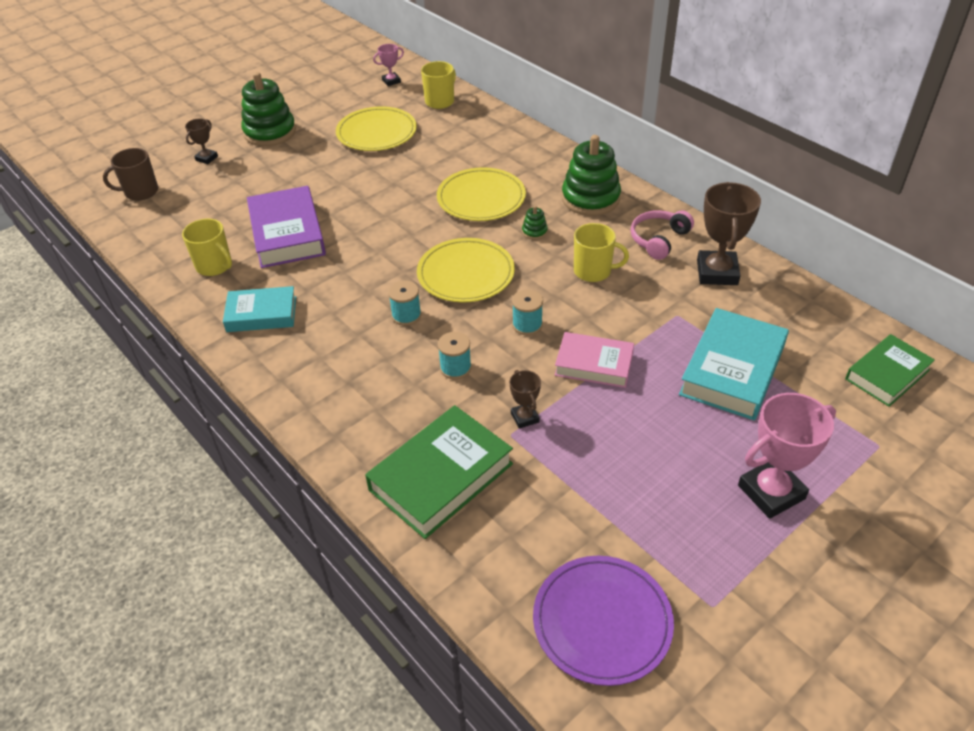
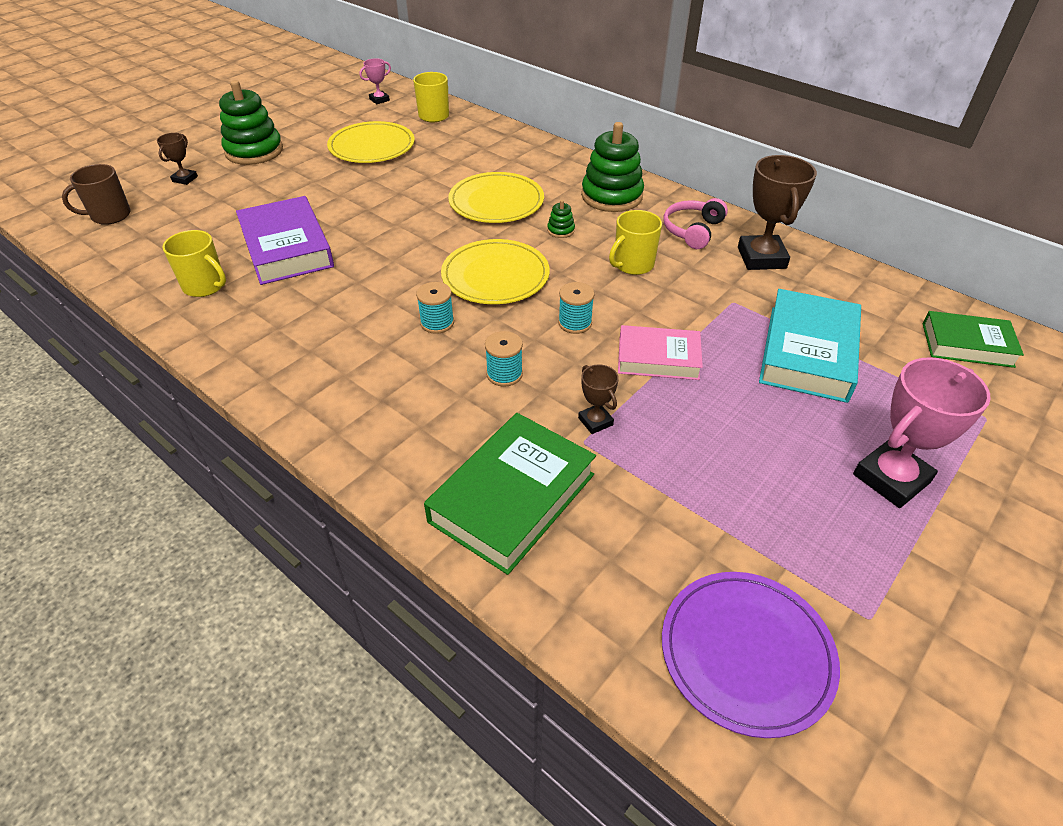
camera: 10 degrees left, 0 degrees up
(261, 314) = (267, 333): turquoise book -> none
(593, 271) = (633, 265): yellow mug -> yellow mug turned 135 degrees clockwise
(887, 374) = (967, 345): green book -> green book turned 60 degrees clockwise

